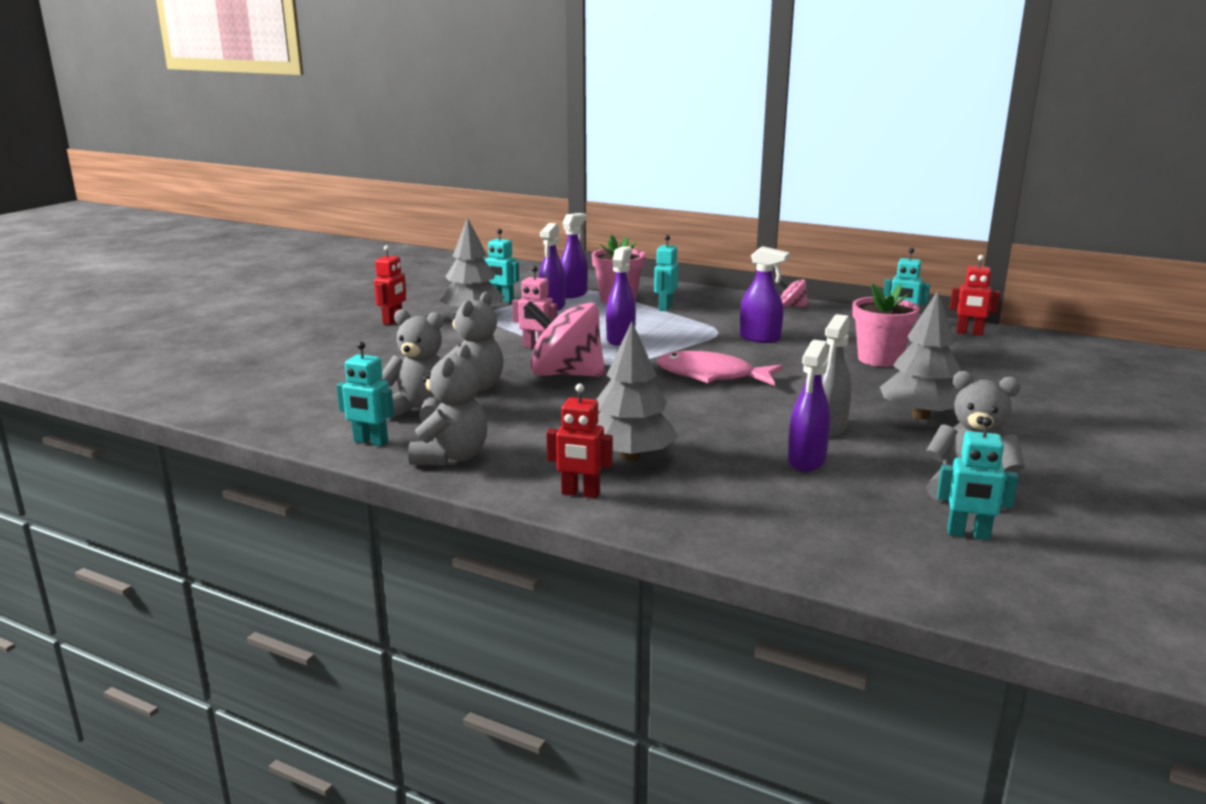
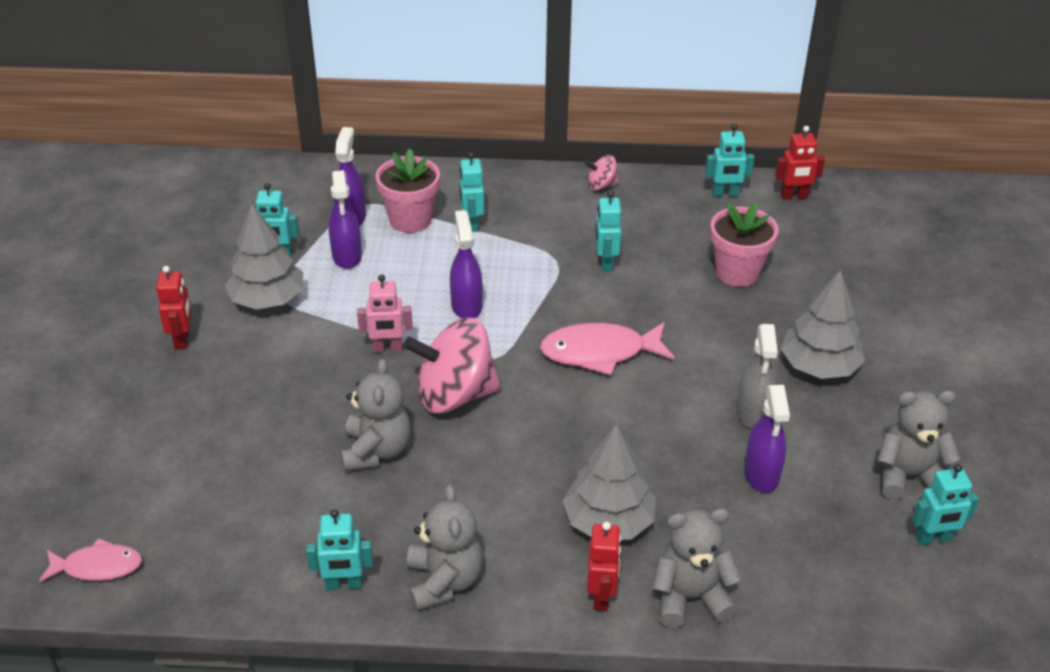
camera: 25 degrees left, 20 degrees up
(209, 398) = (98, 566): none -> pink fish
(421, 411) = (355, 513): grey teddy bear -> grey teddy bear (690, 597)
(580, 493) = (601, 596): red robot -> red robot turned 75 degrees counterclockwise
(760, 338) = (605, 263): purple spray bottle -> turquoise robot

